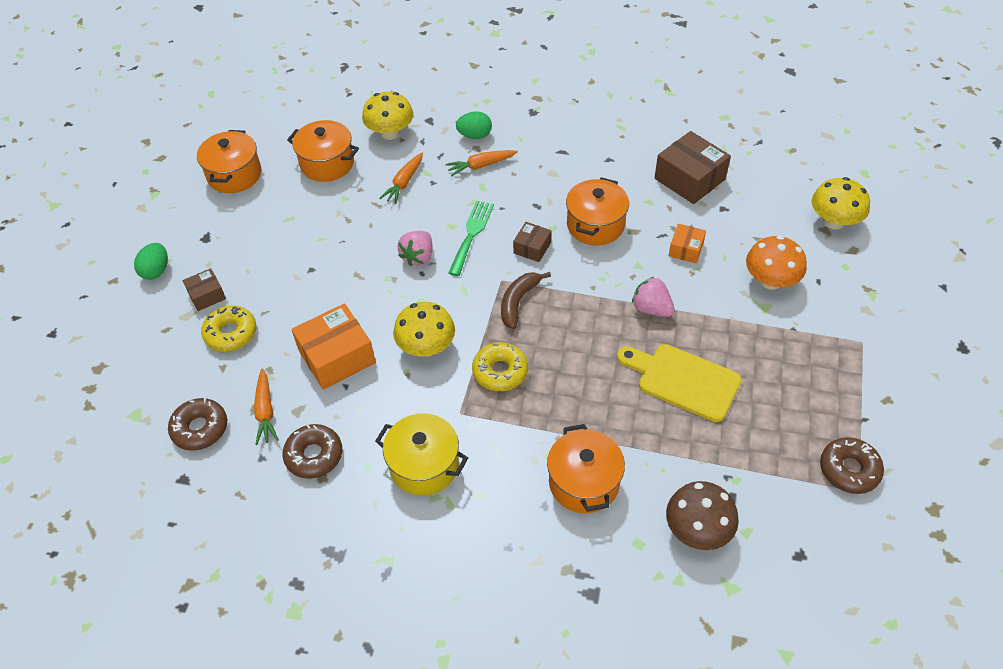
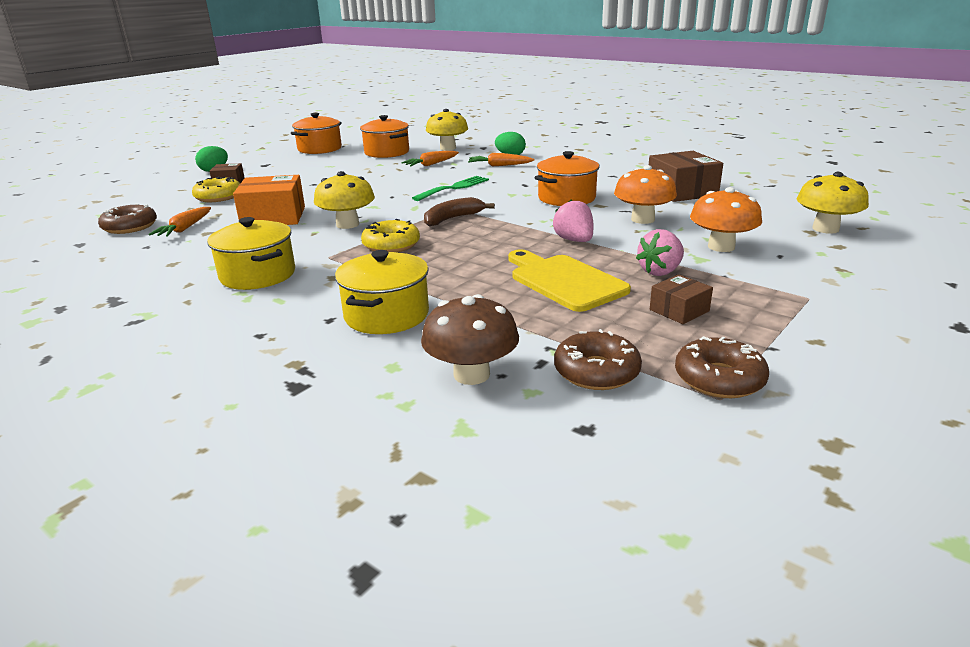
camera: 25 degrees right, 25 degrees down
(314, 455) = (183, 253): brown donut -> brown donut (596, 371)
(418, 257) = (399, 190): pink strawberry -> pink strawberry (660, 271)
(532, 248) = (497, 199): brown box -> brown box (679, 310)
(584, 482) = (386, 315): orange pot -> yellow pot
(686, 249) = (642, 219): orange box -> orange mushroom

